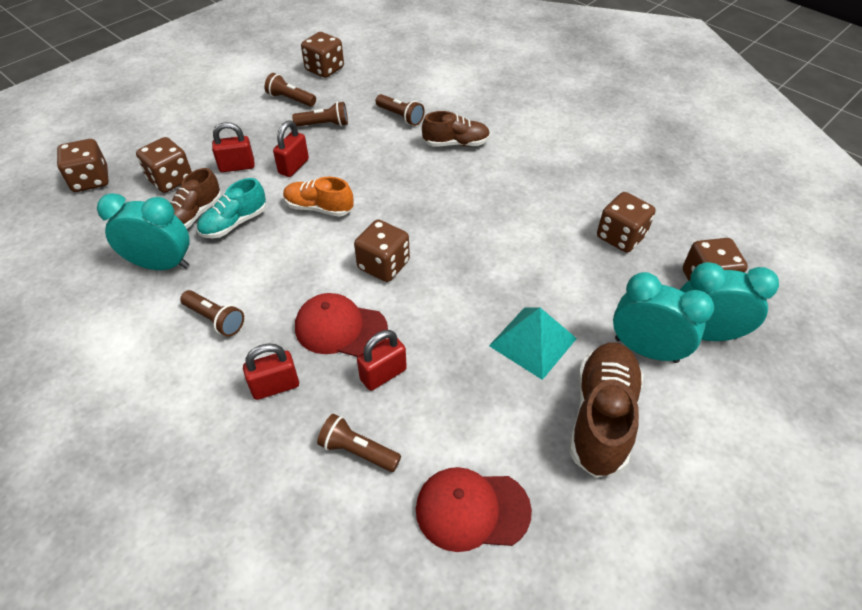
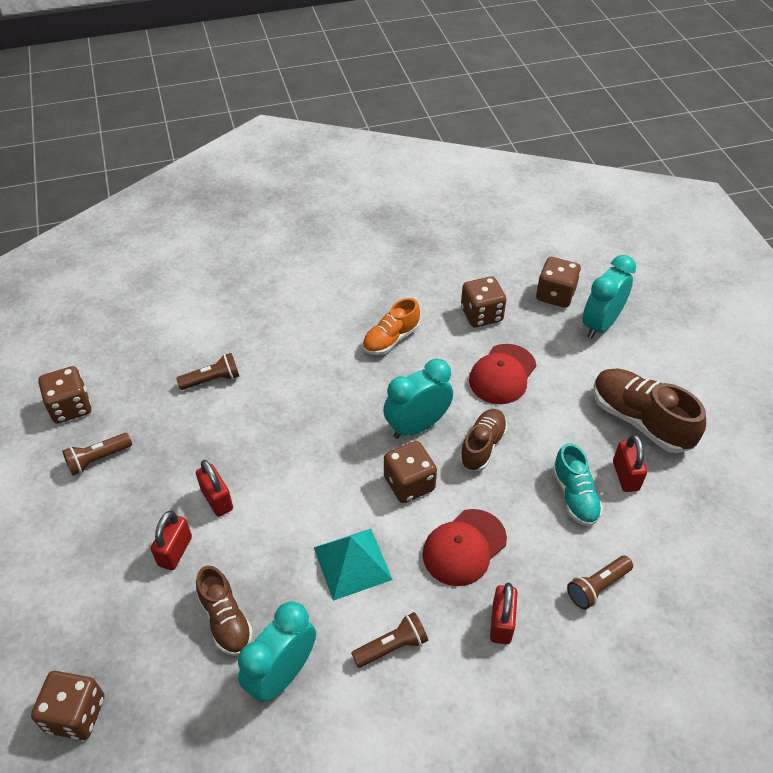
camera: 60 degrees left, 0 degrees up
(170, 180) = (145, 625): brown dice -> none
(234, 223) = (266, 584): turquoise shoe -> turquoise shoe (574, 496)
(319, 208) = (297, 502): orange shoe -> orange shoe (391, 339)
(324, 125) = (170, 447): brown flashlight -> none
(383, 374) = (531, 537): red padlock -> red padlock (625, 476)
(456, 143) = (288, 358): brown shoe -> brown shoe (482, 446)
(472, 509) = (680, 535): red cap -> red cap (502, 374)
(532, 342) = (553, 424): turquoise pyramid -> turquoise pyramid (352, 563)
(646, 350) = (596, 363): turquoise clock -> turquoise clock (417, 426)

